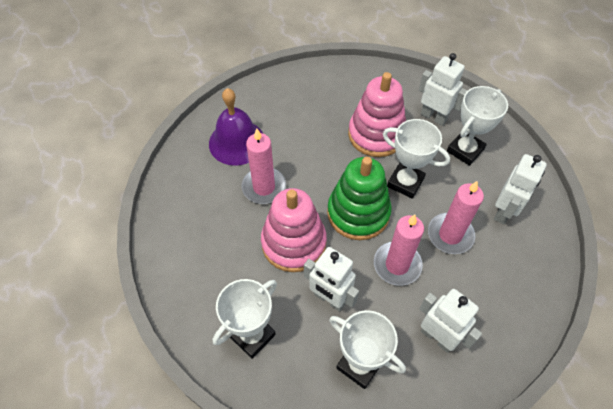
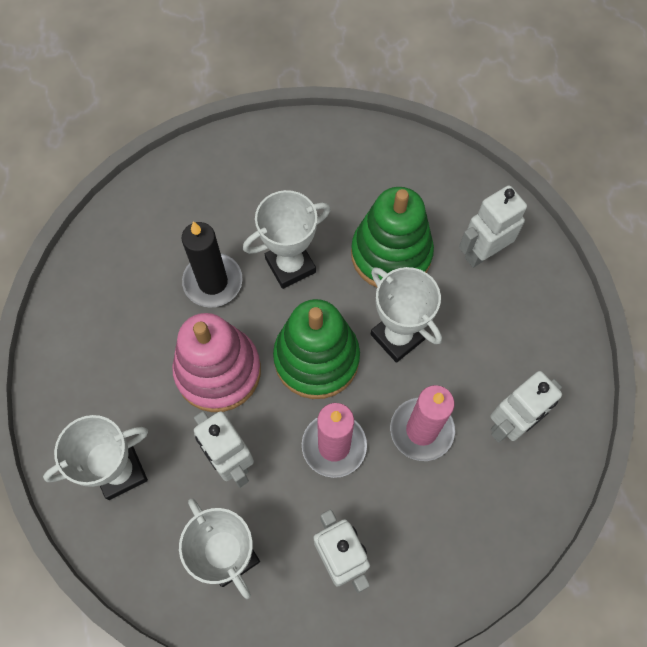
camera: 20 degrees right, 10 degrees up
(237, 142) = (204, 206): purple bell -> none
(264, 187) = (213, 282): pink candle -> black candle
(376, 134) = (391, 254): pink stacking toy -> green stacking toy
(434, 117) = (482, 253): white robot -> white robot turned 90 degrees counterclockwise
(465, 150) = (501, 317): white trophy -> white trophy (290, 265)

